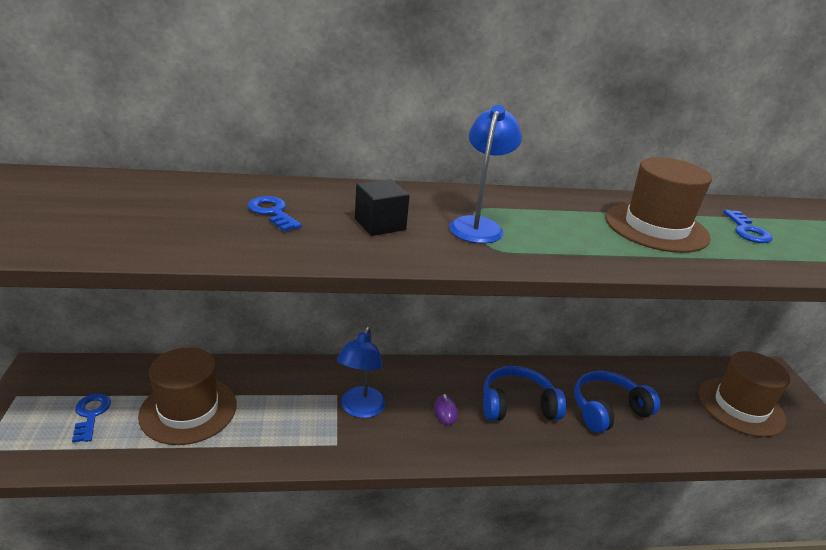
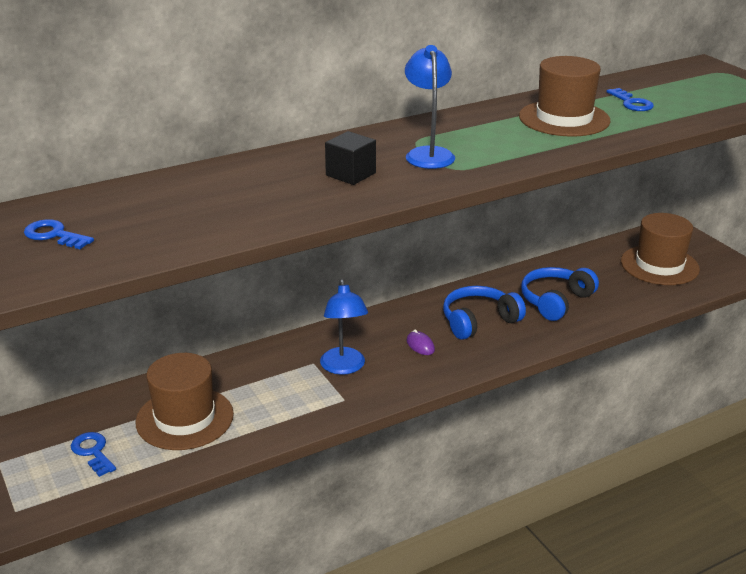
camera: 20 degrees left, 0 degrees up
(272, 212) = (253, 189): blue key -> blue key (54, 235)

